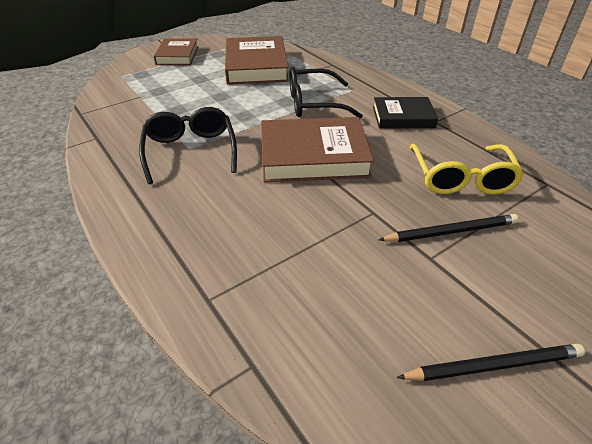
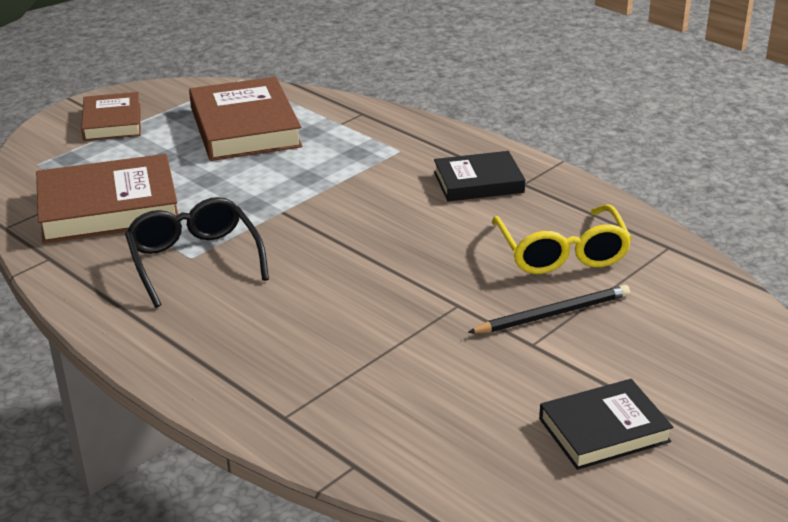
camera: 10 degrees left, 10 degrees down
(313, 156) = (366, 247): brown book -> brown book (108, 208)
(314, 104) = (349, 176): black glasses -> none
(493, 365) = (604, 430): black pencil -> black book

